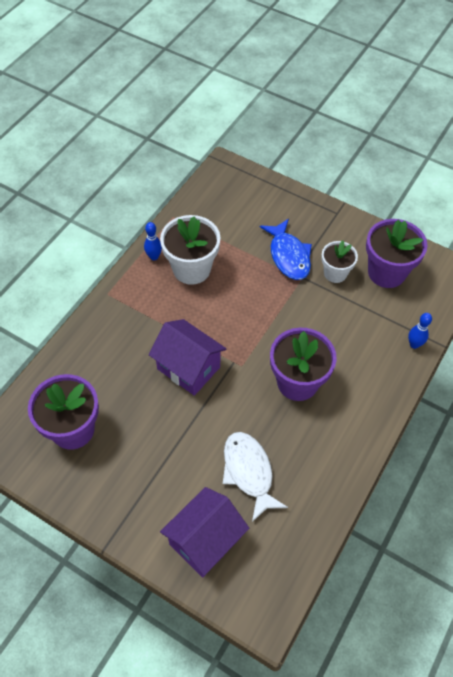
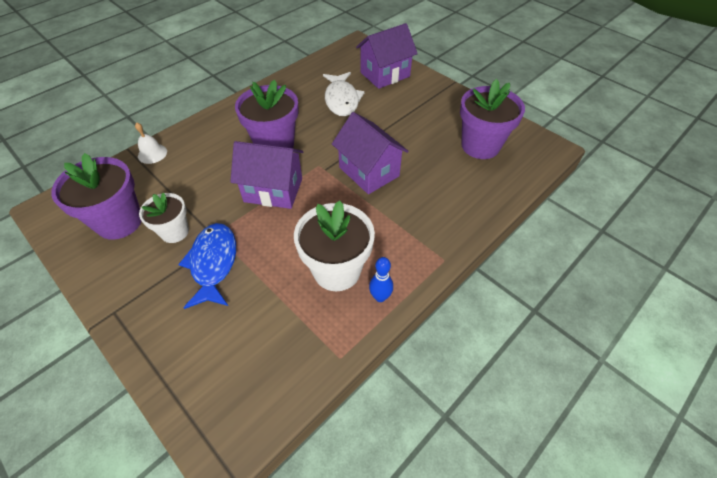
camera: 165 degrees left, 5 degrees down
(273, 328) = (273, 190): none -> purple house
(414, 344) = (152, 153): blue bowling pin -> white bell

